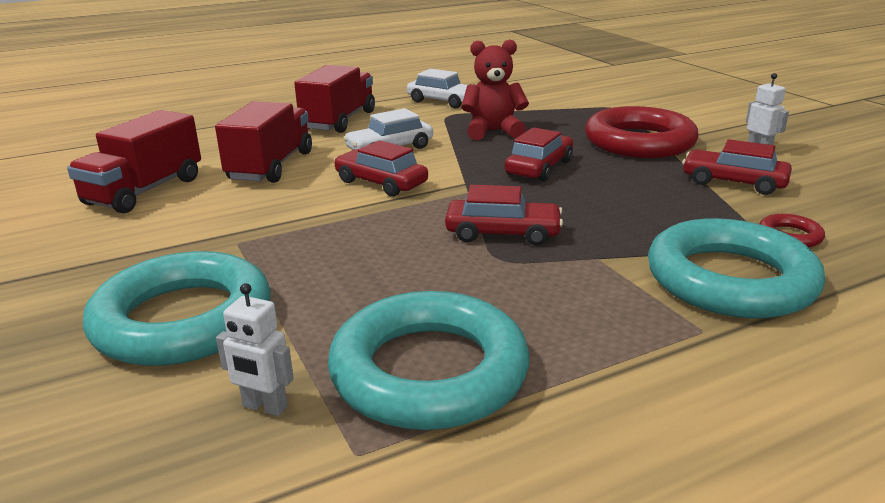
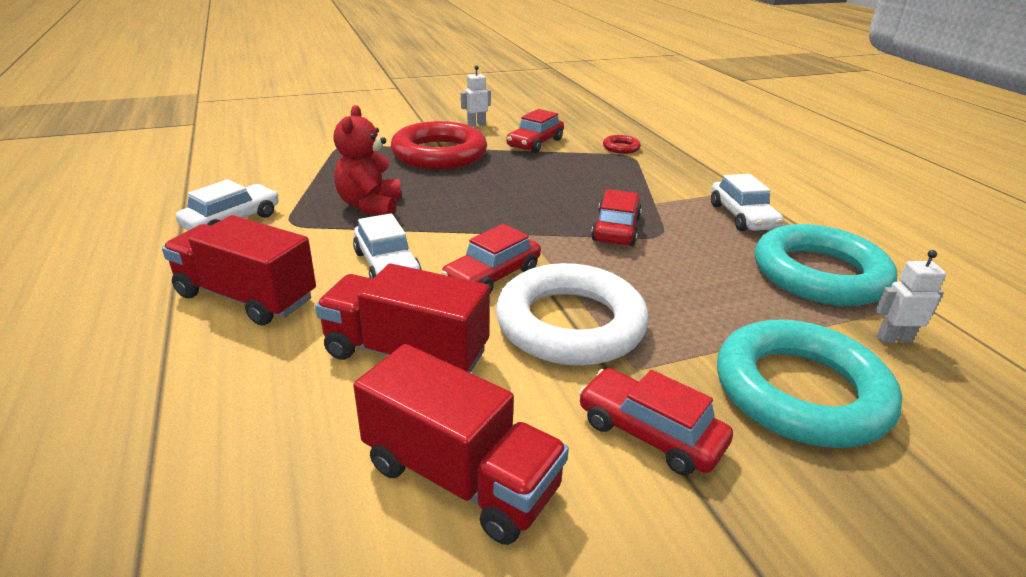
camera: 85 degrees left, 5 degrees up
(264, 407) = (893, 339): white robot -> white robot turned 120 degrees counterclockwise
(305, 215) = (570, 324): none -> white ring
(539, 168) = (482, 198): red car -> red car (650, 433)
(595, 323) = (742, 216): none -> white car
(730, 280) = (679, 173): turquoise ring -> none

